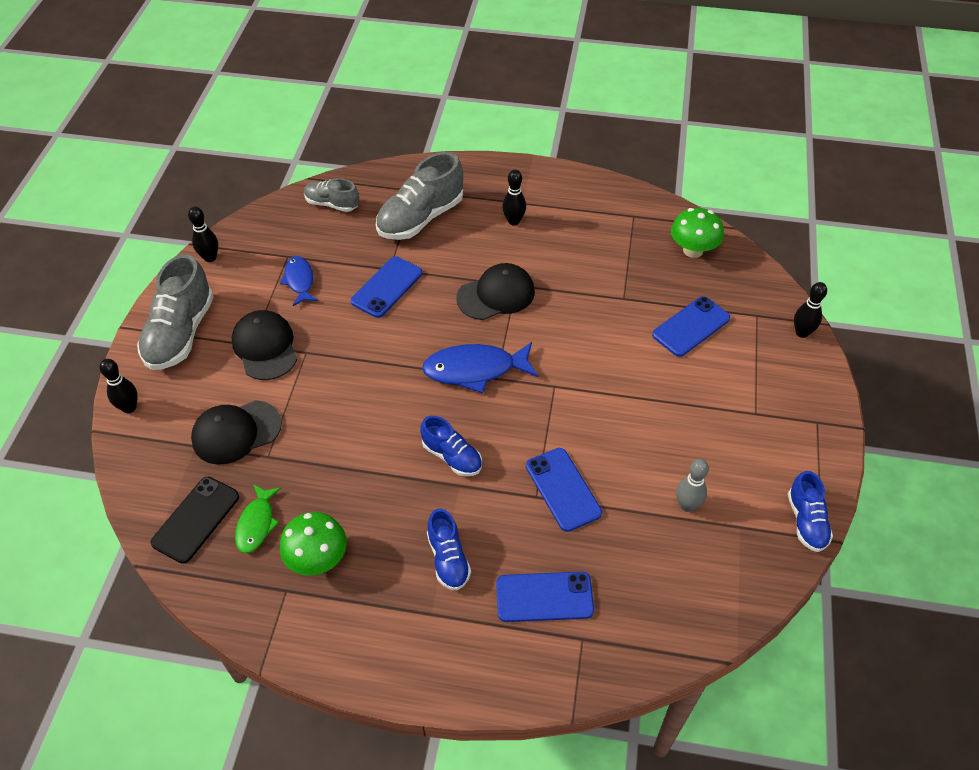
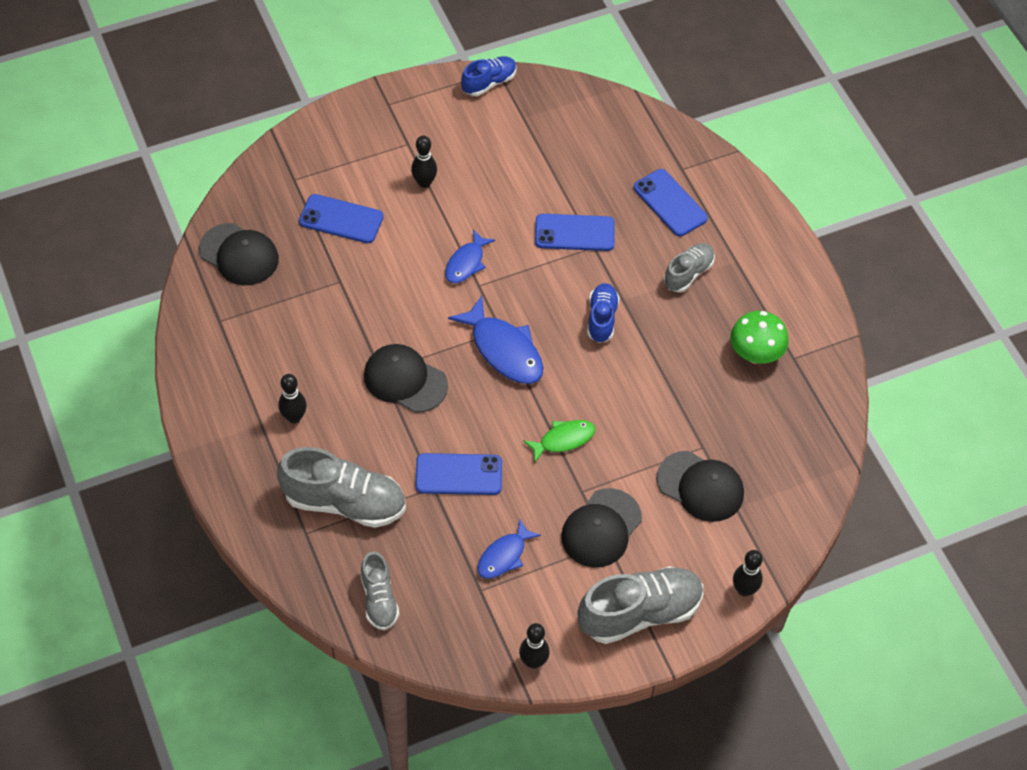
camera: 125 degrees left, 5 degrees up
(196, 519) = (793, 457): black phone -> none
(257, 524) = (762, 413): green fish -> green fish (563, 440)
(448, 559) = (688, 273): blue shoe -> grey shoe
(563, 489) = (574, 233): blue phone -> blue phone turned 60 degrees clockwise
(584, 389) = (466, 263): none -> blue fish
(687, 505) = (529, 153): grey bowling pin -> none
(693, 250) = (239, 255): green mushroom -> black cap
(802, 332) = (294, 143): black bowling pin -> black bowling pin (424, 183)

